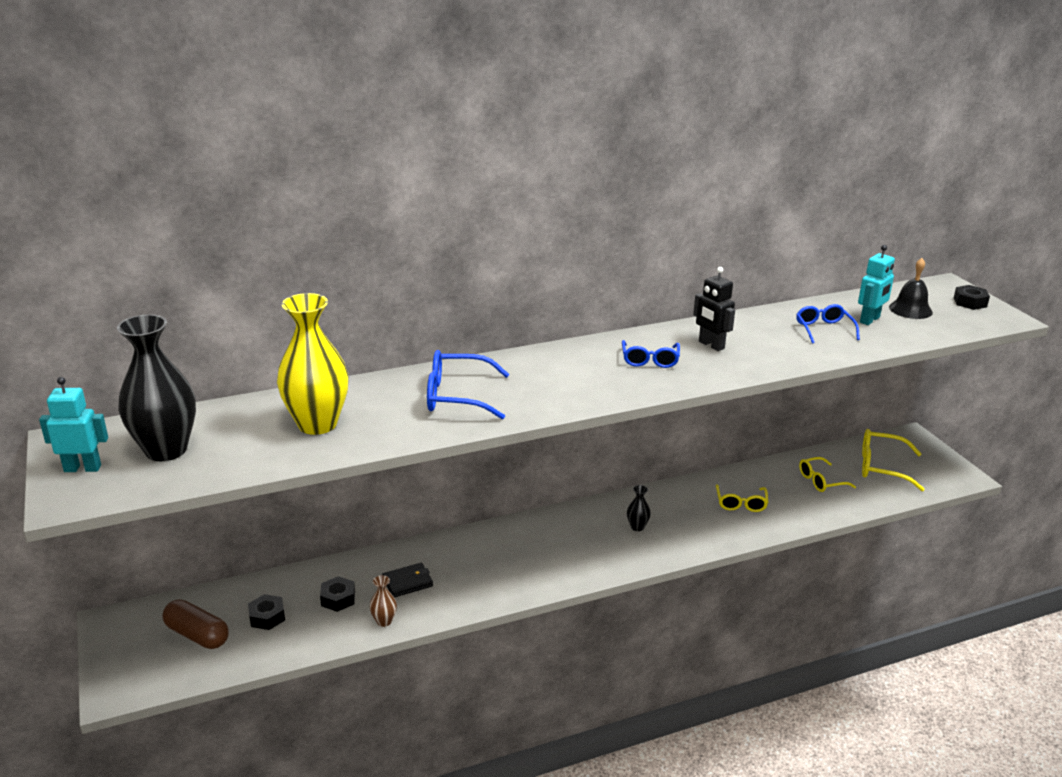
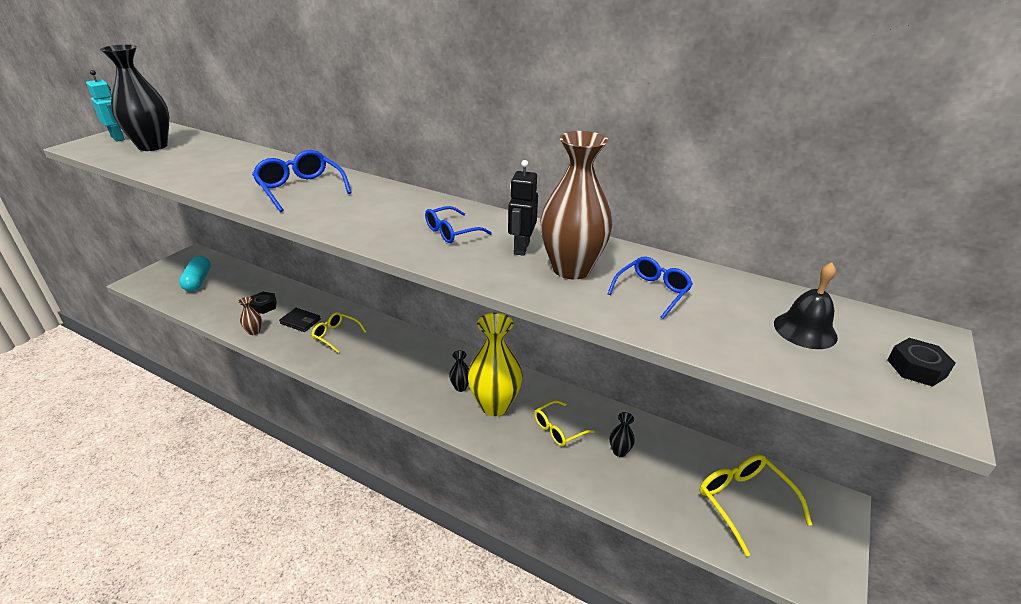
camera: 50 degrees right, 5 degrees up
(197, 635) = (198, 281): brown capsule -> turquoise capsule
(267, 617) = (229, 293): black nut -> none
(317, 424) = (218, 167): yellow vase -> yellow vase (494, 405)
(764, 341) = (571, 269): none -> brown vase
(791, 489) = (619, 451): none -> black vase
(820, 481) = (658, 466): yellow glasses -> yellow glasses (336, 335)
(870, 320) = (726, 312): turquoise robot -> none

